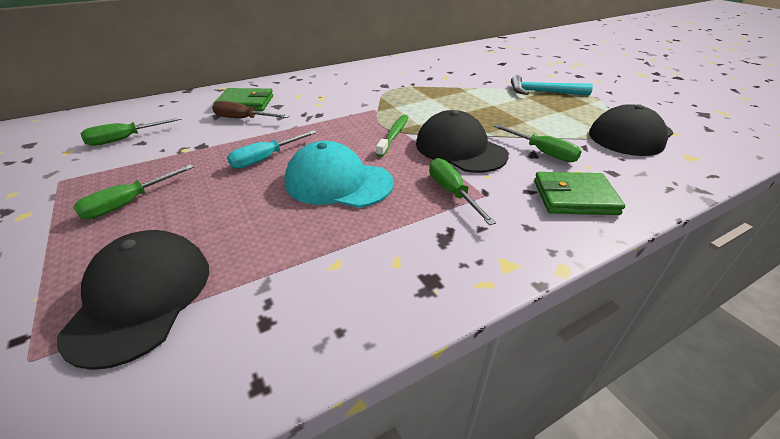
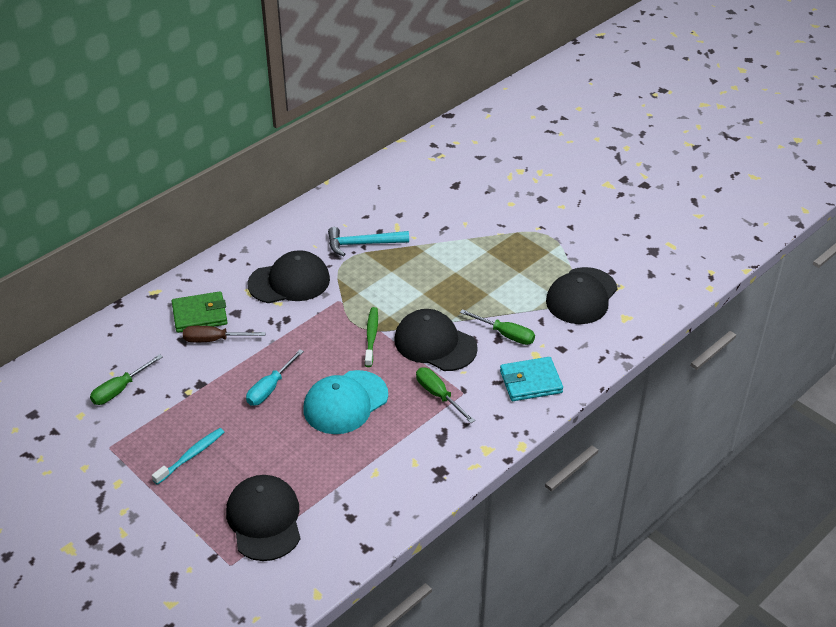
camera: 15 degrees left, 5 degrees up
(129, 203) = (191, 456): green screwdriver -> turquoise toothbrush
(337, 94) = (289, 282): none -> black cap
(338, 182) = (345, 402): turquoise cap -> turquoise cap turned 45 degrees counterclockwise
(543, 92) = (504, 240): turquoise hammer -> turquoise hammer (363, 244)
(574, 197) = (530, 382): green wallet -> turquoise wallet

